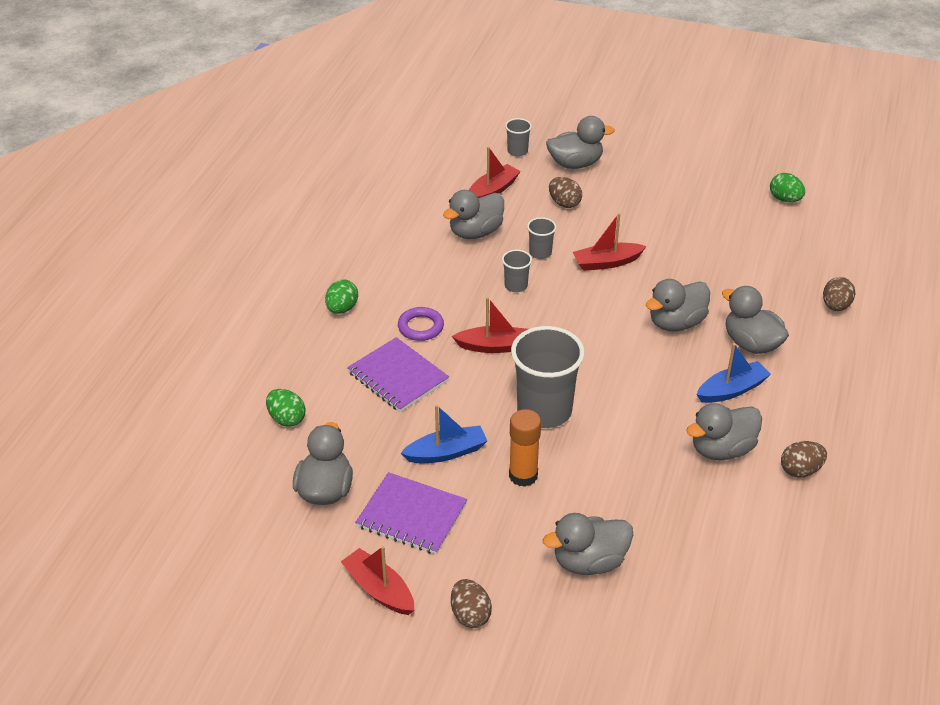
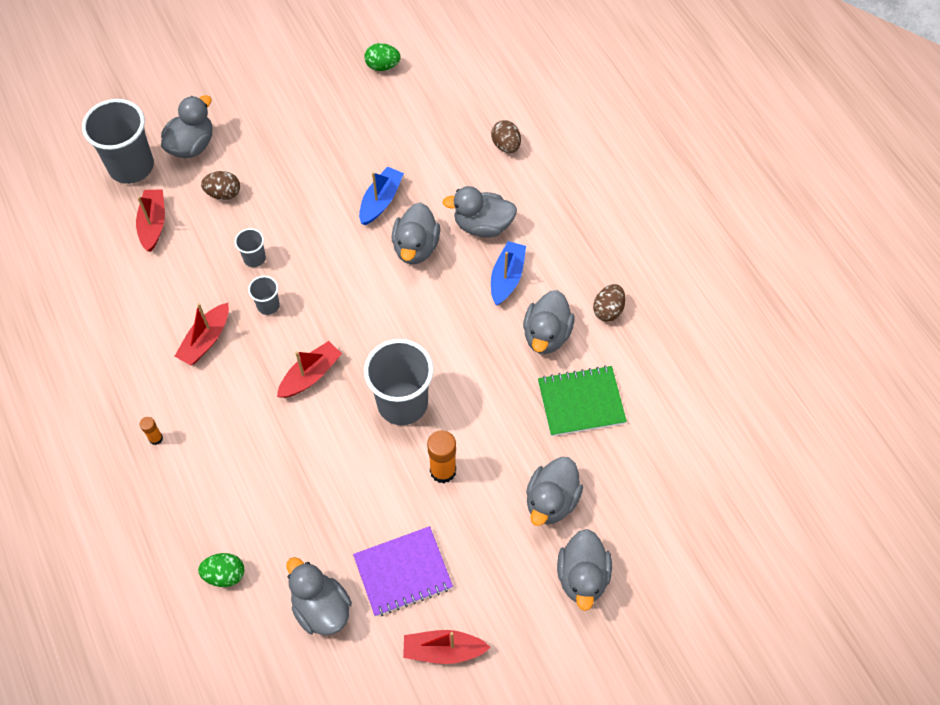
camera: 45 degrees left, 20 degrees up
(342, 309) = (156, 438): green egg -> orange glue stick
(397, 377) = (268, 464): purple notebook -> none
(420, 327) = (236, 404): purple ring -> none
(446, 452) = (372, 499): blue boat -> blue boat (381, 201)
(470, 615) = (520, 612): brown egg -> none
(475, 232) = (183, 277): grey duck -> grey duck (582, 577)
(517, 151) = (131, 166): grey cup -> grey cup, size x2.15
(607, 263) = (313, 229): red boat -> red boat (206, 340)
(698, 515) = (581, 402): none -> green notebook

